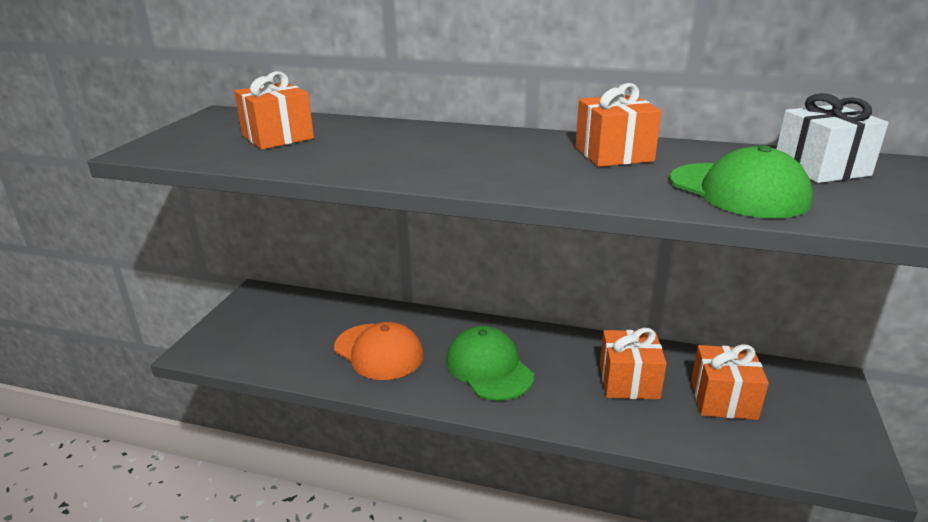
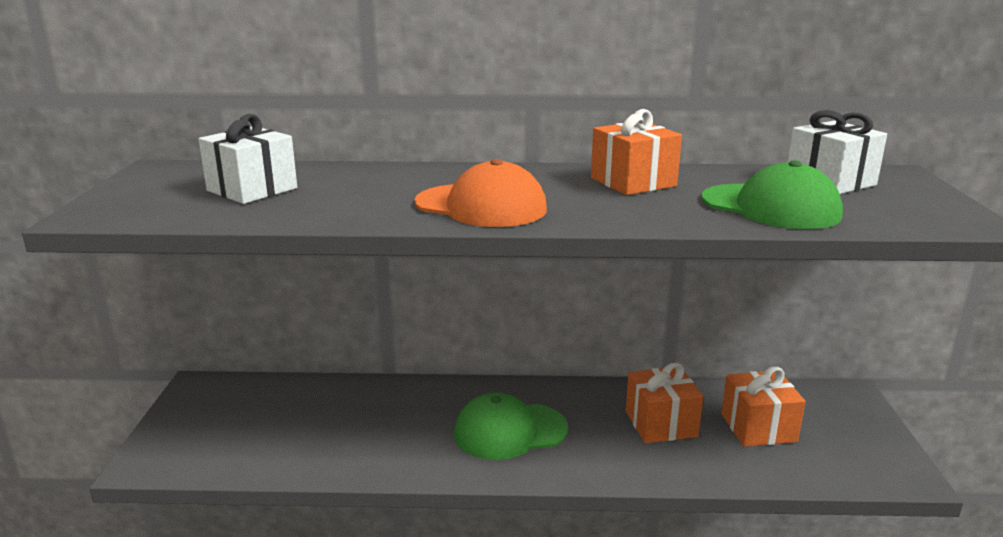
camera: 15 degrees left, 5 degrees down
(278, 137) = (252, 189): orange gift -> white gift
(379, 351) = (377, 431): orange cap -> orange cap (481, 206)
(489, 368) = (510, 431): green cap -> green cap turned 60 degrees counterclockwise

